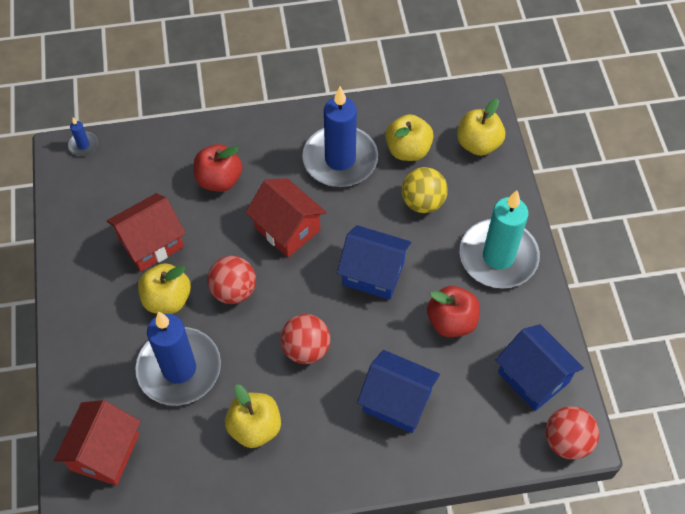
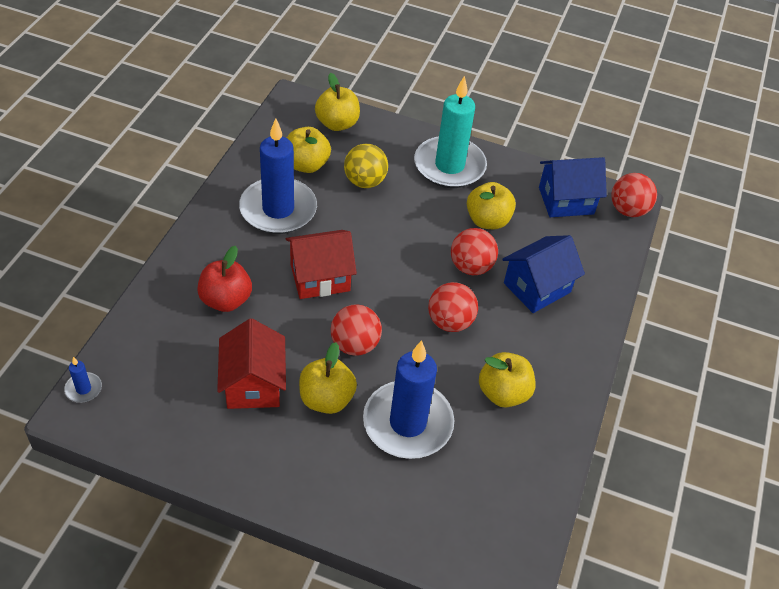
camera: 65 degrees left, 10 degrees down
(105, 452) = (458, 523): red house -> none
(373, 273) = (409, 244): blue house -> none
(382, 335) = (471, 267): none -> red ball
(451, 321) = (487, 220): red apple -> yellow apple

